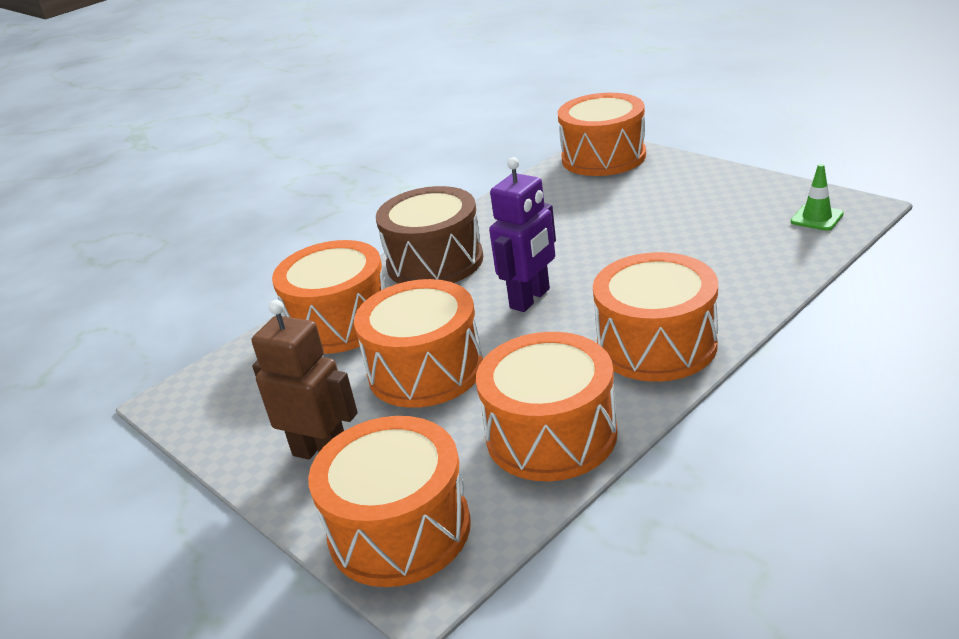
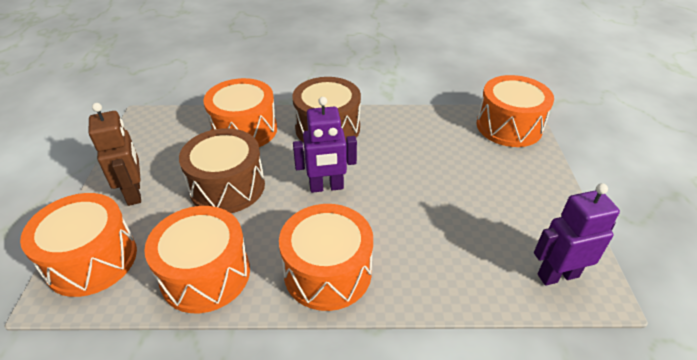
camera: 40 degrees right, 10 degrees up
(425, 370) = (227, 187): orange drum -> brown drum
(817, 218) = (557, 275): green traffic cone -> purple robot

